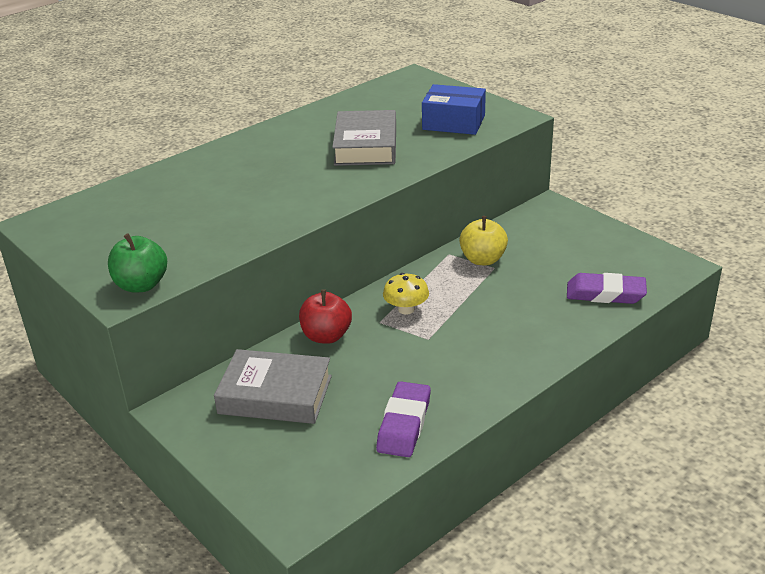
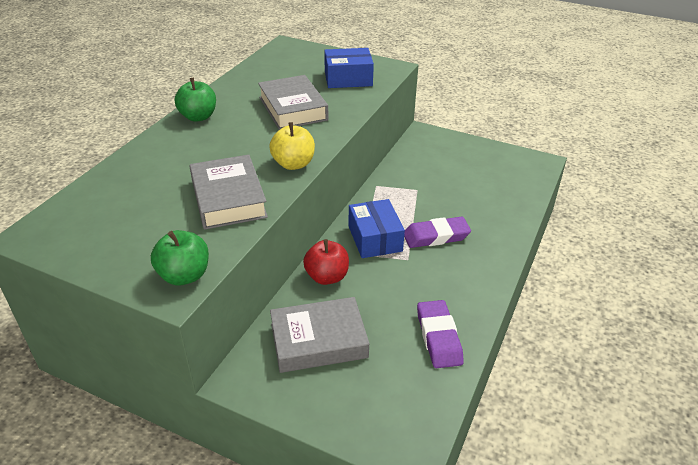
camera: 25 degrees left, 5 degrees up
(232, 224) = (228, 198): none -> grey book
(261, 139) = (198, 117): none -> green apple
(406, 309) = (375, 238): yellow mushroom -> blue box
(483, 259) = (404, 185): yellow apple -> yellow apple (293, 164)
(605, 294) = (508, 194): purple eraser -> purple eraser (436, 236)

